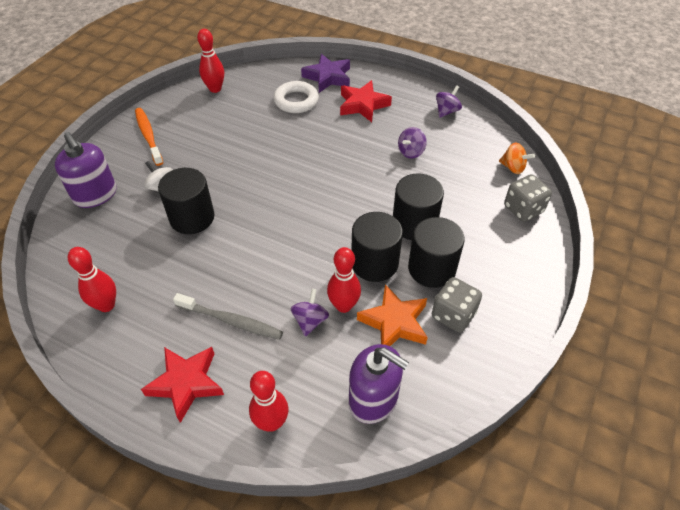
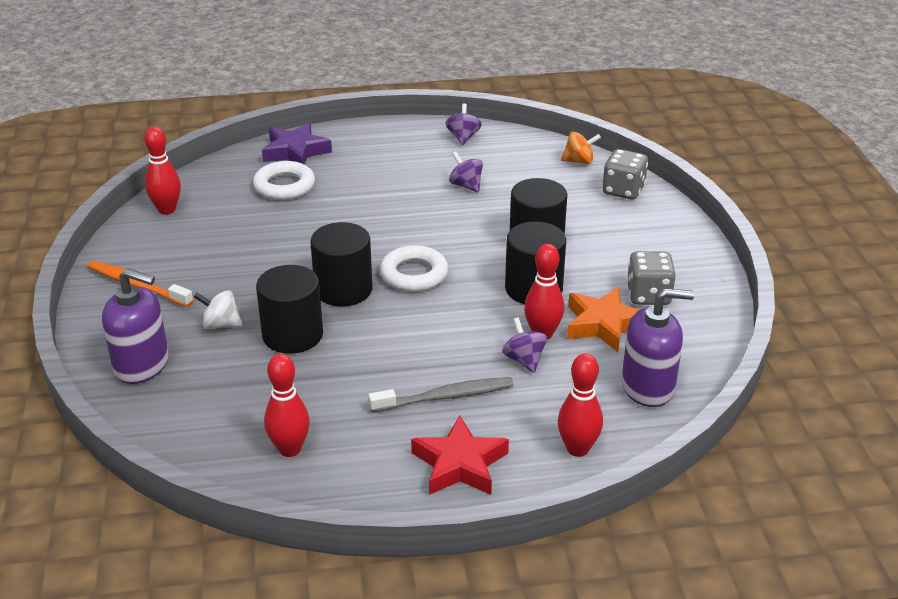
camera: 35 degrees left, 15 degrees down
(307, 209) = (414, 274): none -> white ring
(363, 105) = (366, 163): red star -> none
(411, 152) = (466, 185): purple spinning top -> purple spinning top turned 135 degrees clockwise
(432, 268) = (591, 270): black cylinder -> black cylinder (343, 290)

